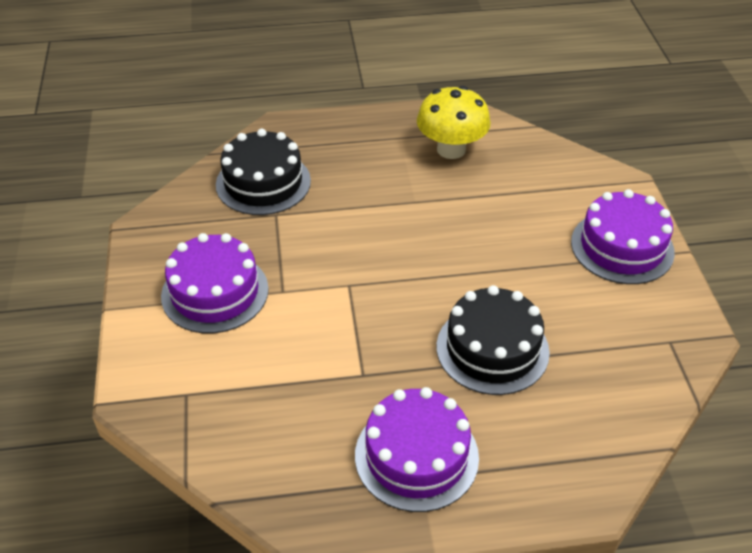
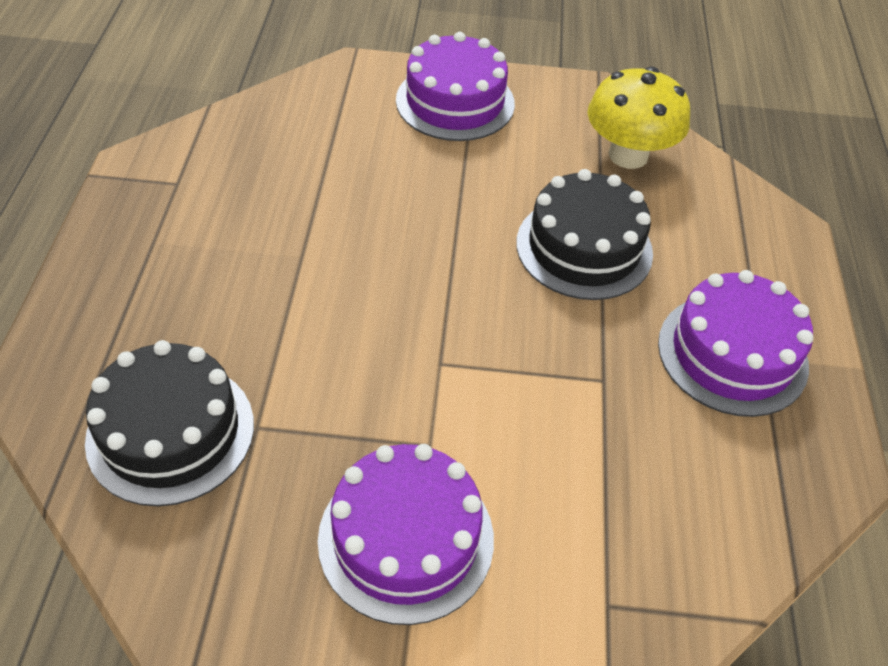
camera: 80 degrees left, 5 degrees up
(451, 149) = (212, 194): yellow mushroom -> yellow mushroom (628, 155)

